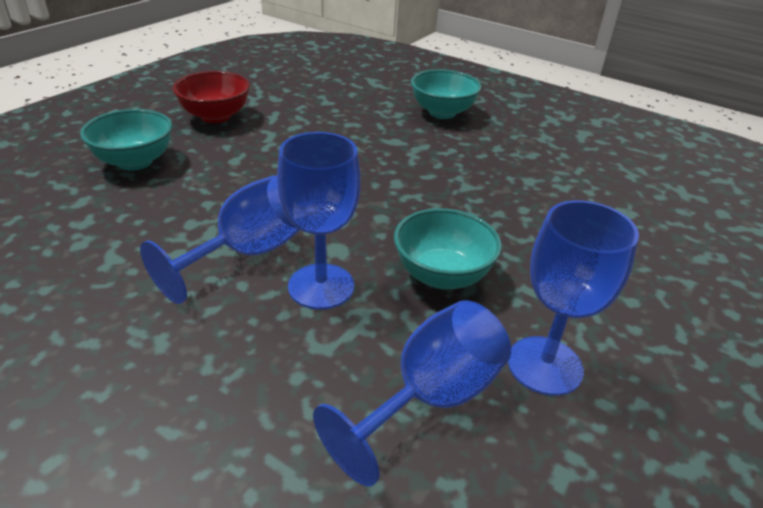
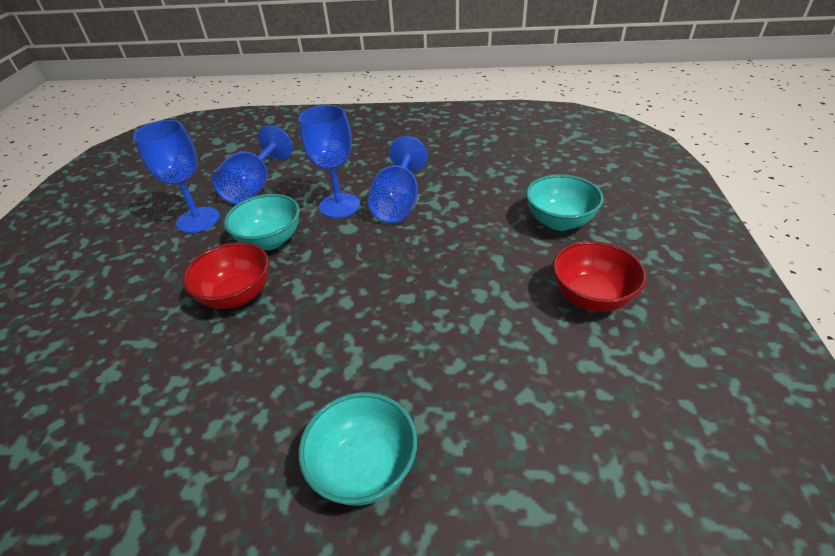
camera: 155 degrees right, 5 degrees up
(499, 228) = (237, 295): none -> red bowl

